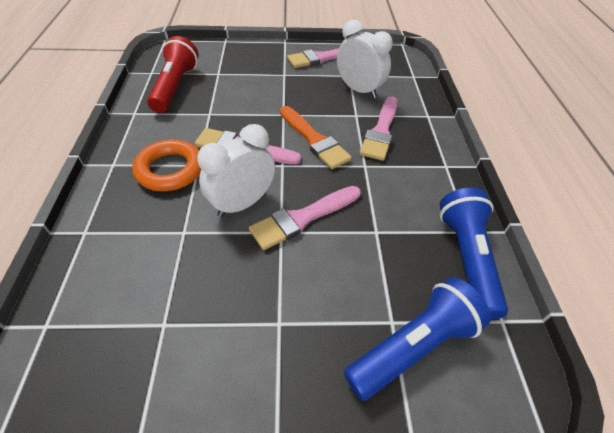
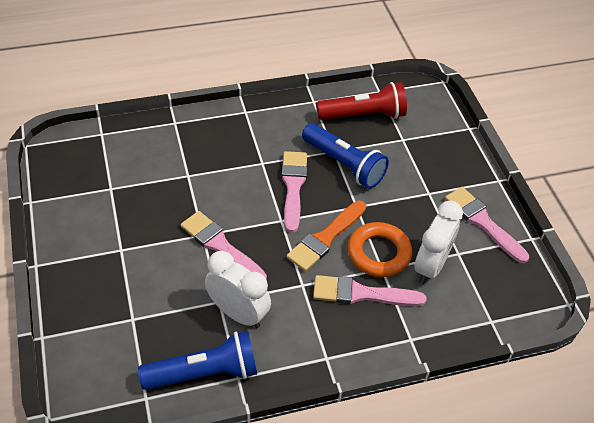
camera: 75 degrees right, 0 degrees up
(170, 170) = (250, 147): orange ring -> orange ring (378, 253)
(242, 203) = (226, 203): white clock -> white clock (238, 313)
(413, 346) = (114, 333): blue flashlight -> blue flashlight (344, 165)

